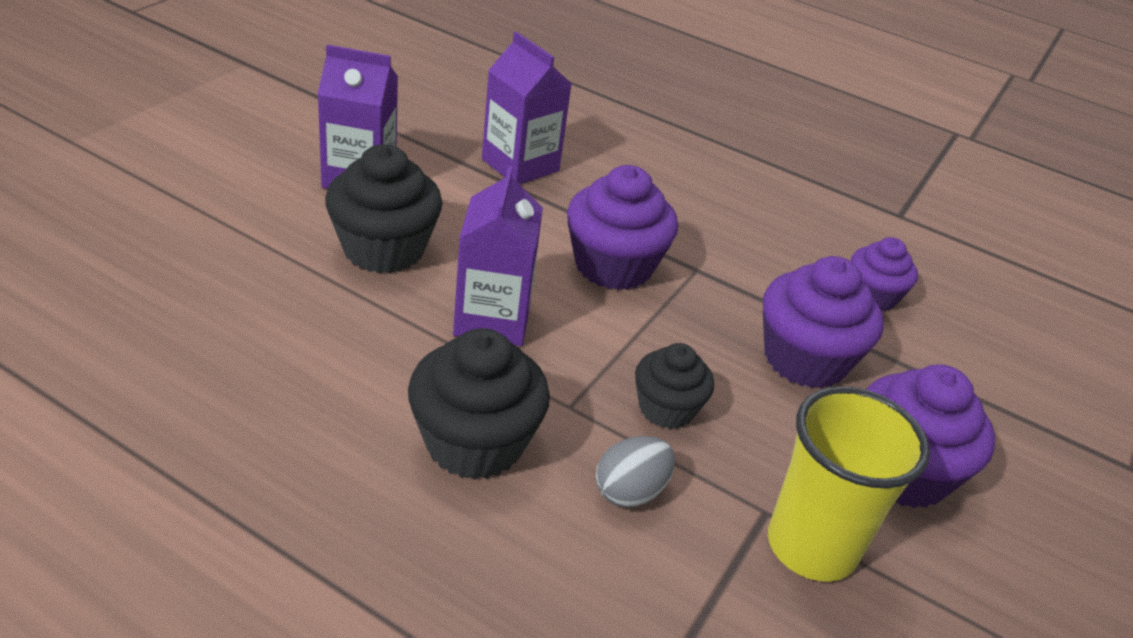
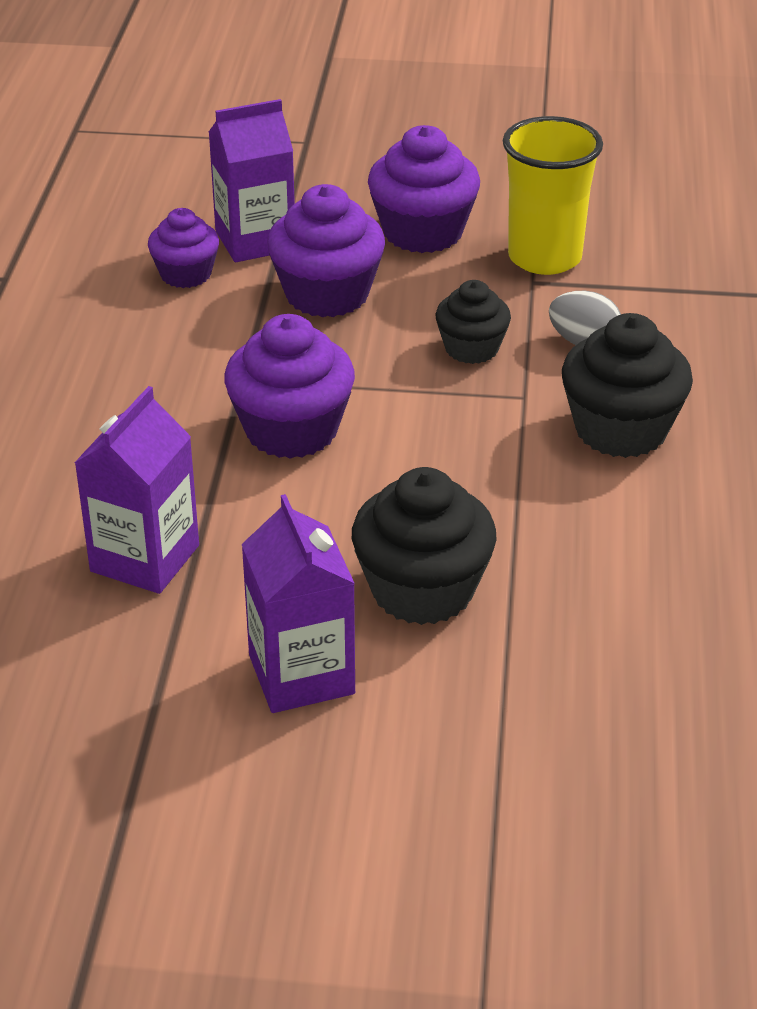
camera: 110 degrees left, 0 degrees up
(492, 319) = (458, 475): purple carton -> purple carton (255, 240)

